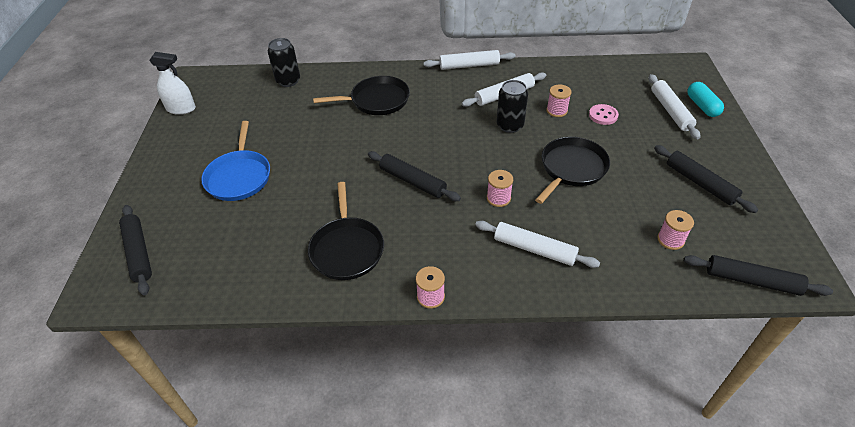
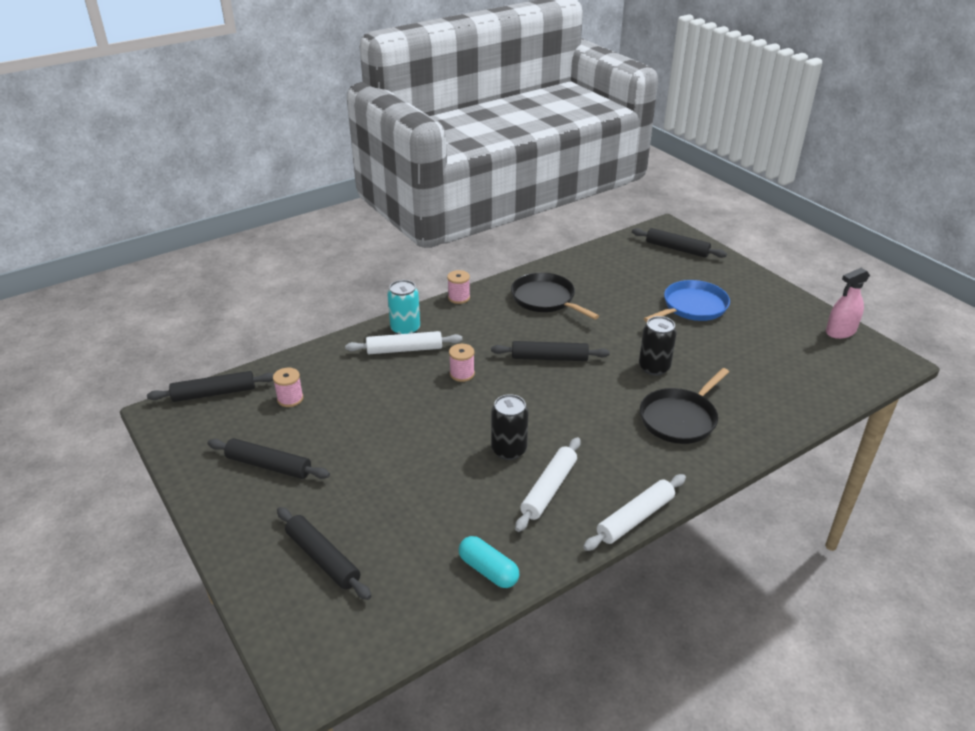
camera: 145 degrees right, 10 degrees down
(181, 109) = (840, 332): white spray bottle -> pink spray bottle
(239, 176) = (692, 307): blue pan -> blue pan turned 90 degrees clockwise
(288, 81) = (802, 400): black can -> black can (654, 367)
(518, 277) = (405, 329): none -> turquoise can
(556, 111) = (469, 493): pink spool -> none
(571, 168) = (411, 428): black pan -> none
(603, 115) = (409, 511): pink button -> none
(670, 111) = (323, 558): white rolling pin -> black rolling pin
(702, 106) = (279, 588): turquoise capsule -> turquoise capsule (488, 570)

